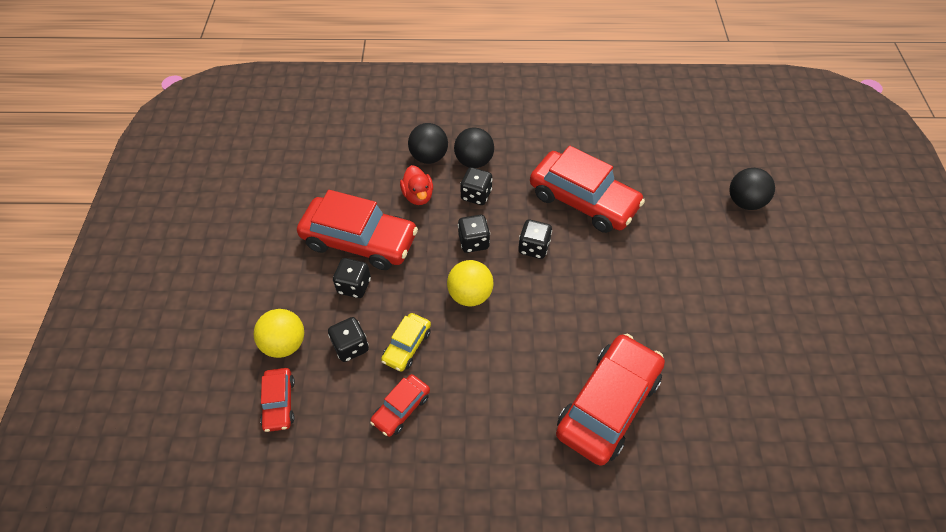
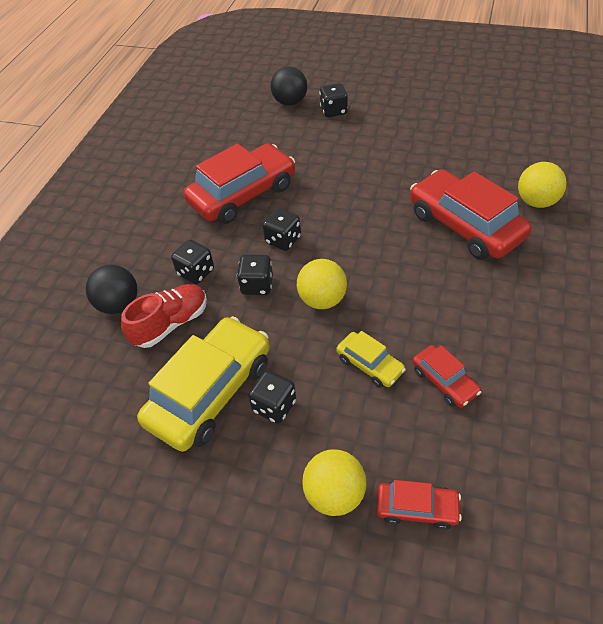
camera: 70 degrees left, 5 degrees down
(351, 346) = (357, 420): black dice -> black dice (333, 111)
(360, 241) = (210, 392): red car -> yellow car
(418, 196) = (171, 324): red duck -> red shoe
(474, 161) = (148, 266): black ball -> none
(675, 479) = (536, 202): none -> yellow ball

